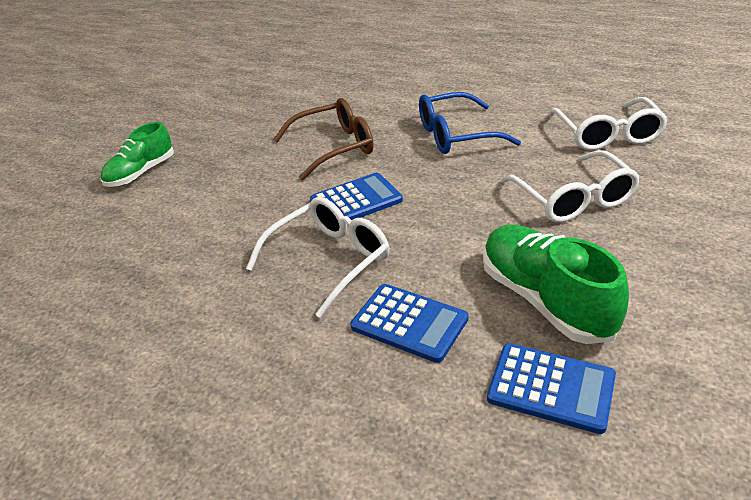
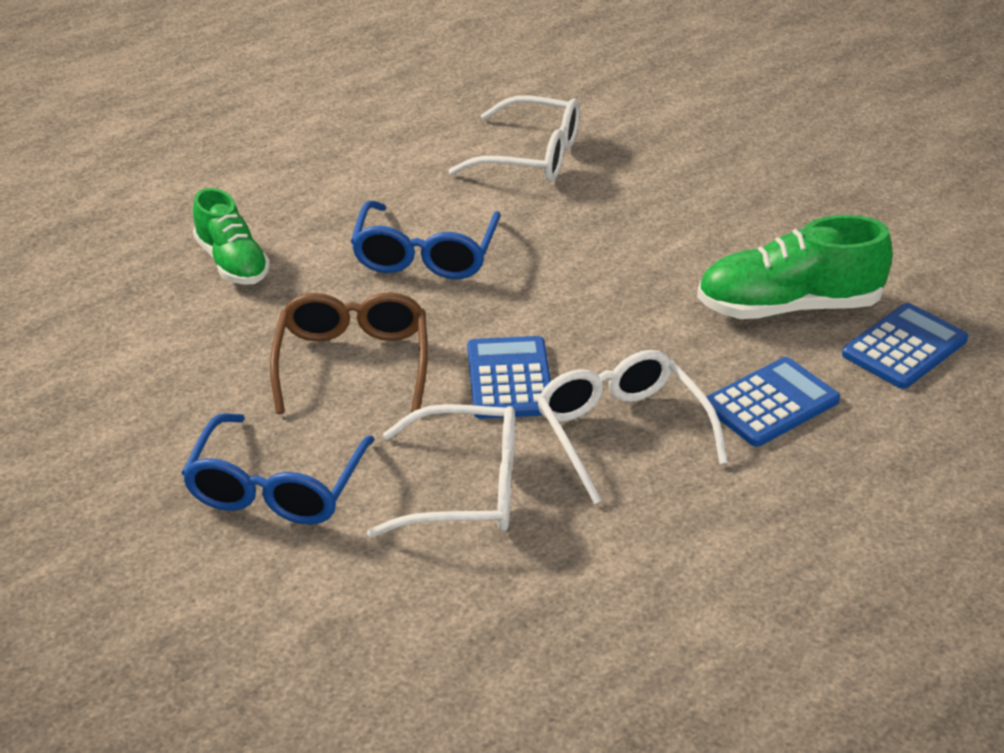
camera: 70 degrees left, 0 degrees up
(141, 173) = (231, 582): green shoe -> green shoe (232, 263)
(218, 161) = (277, 486): none -> blue glasses
(572, 198) = (636, 227): white glasses -> white glasses (463, 489)

